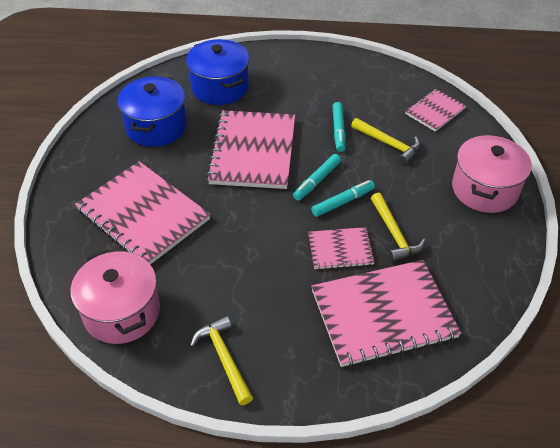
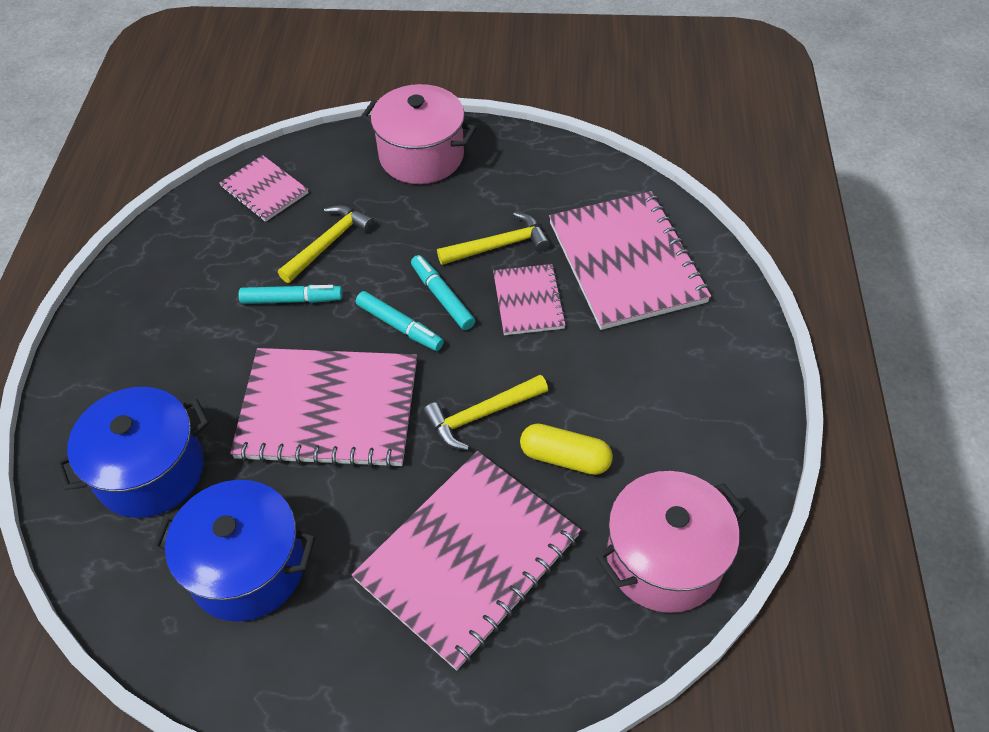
camera: 90 degrees left, 5 degrees up
(205, 264) = (565, 458): none -> yellow capsule
(224, 358) = (718, 422): yellow hammer -> yellow hammer (481, 415)

